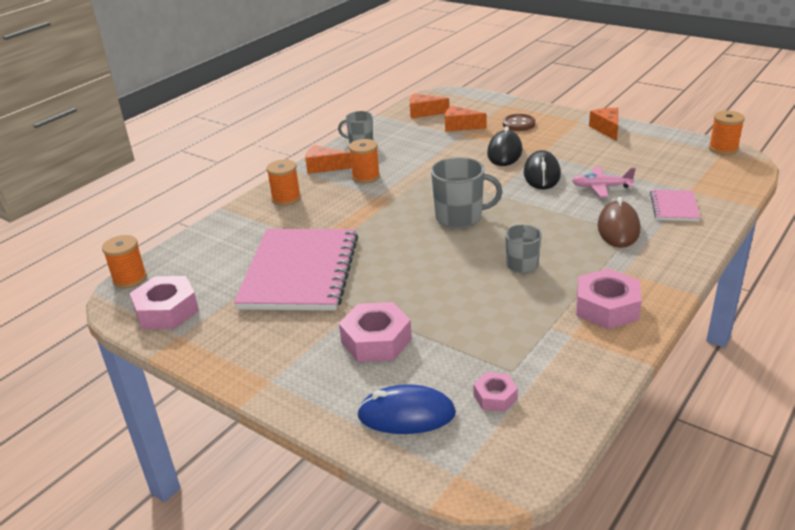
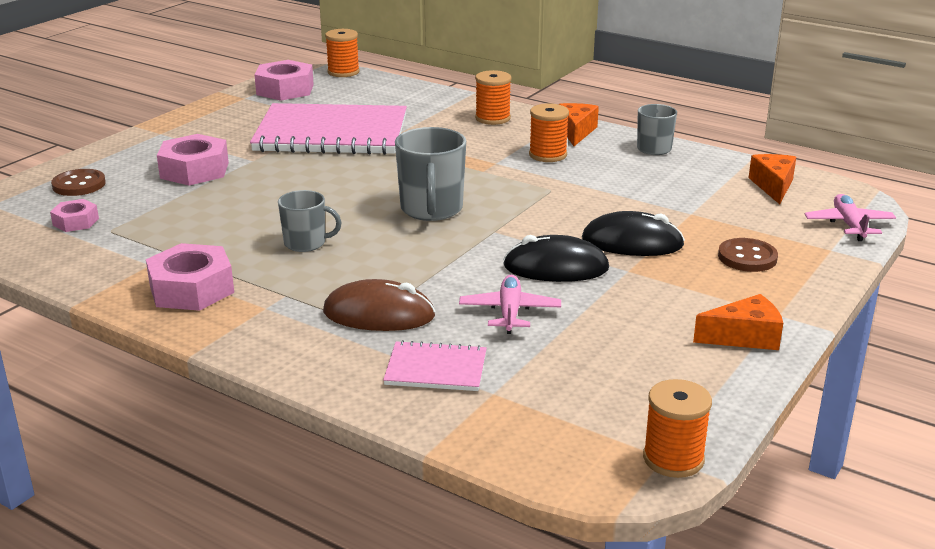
camera: 85 degrees right, 5 degrees down
(406, 414) = (79, 185): blue mouse -> brown button
(460, 126) = (726, 212): orange cheese -> none
(475, 98) = (849, 225): none -> pink plane

